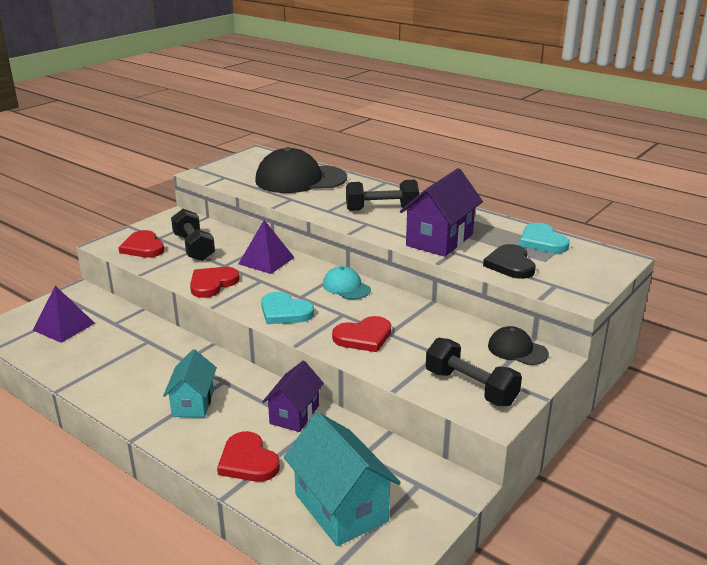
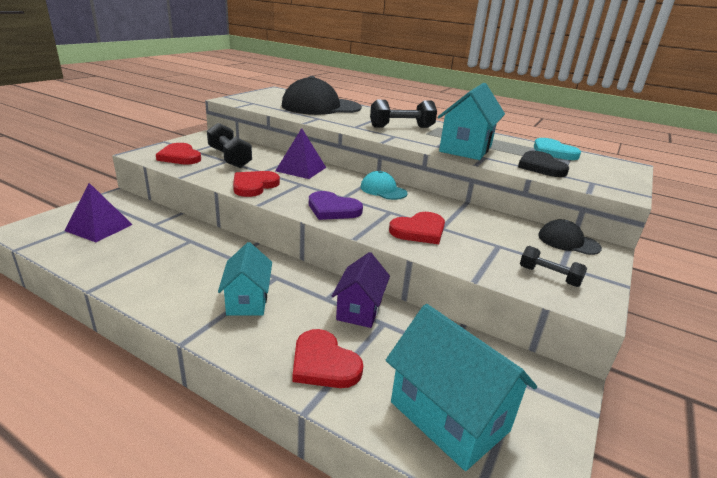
camera: 10 degrees left, 0 degrees up
(284, 312) = (333, 209): turquoise heart -> purple heart
(439, 240) = (465, 148): purple house -> turquoise house
(470, 387) = (549, 276): black dumbbell -> black dumbbell, size x0.60

